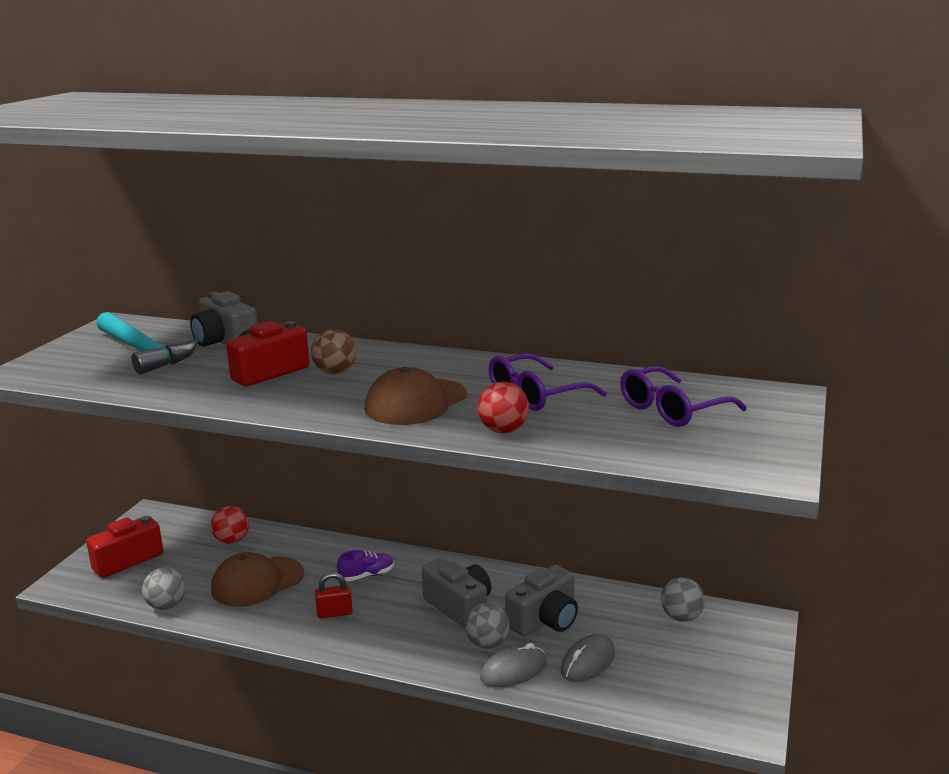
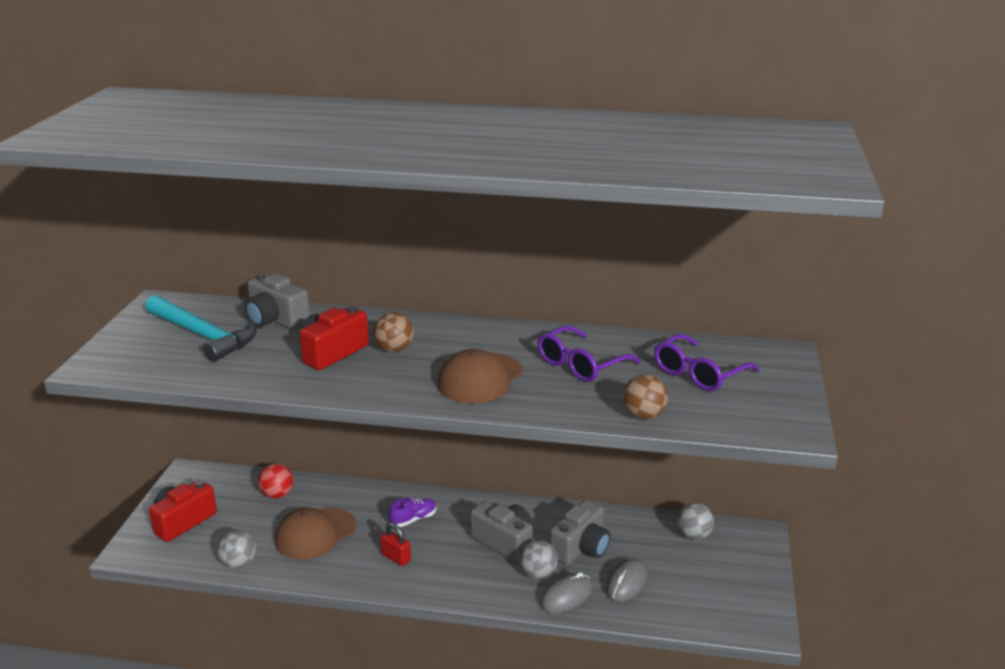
camera: 10 degrees left, 5 degrees up
(334, 613) = (396, 558): red padlock -> red padlock turned 60 degrees clockwise
(503, 430) = (566, 403): red ball -> none
(589, 446) = (643, 415): none -> brown ball

